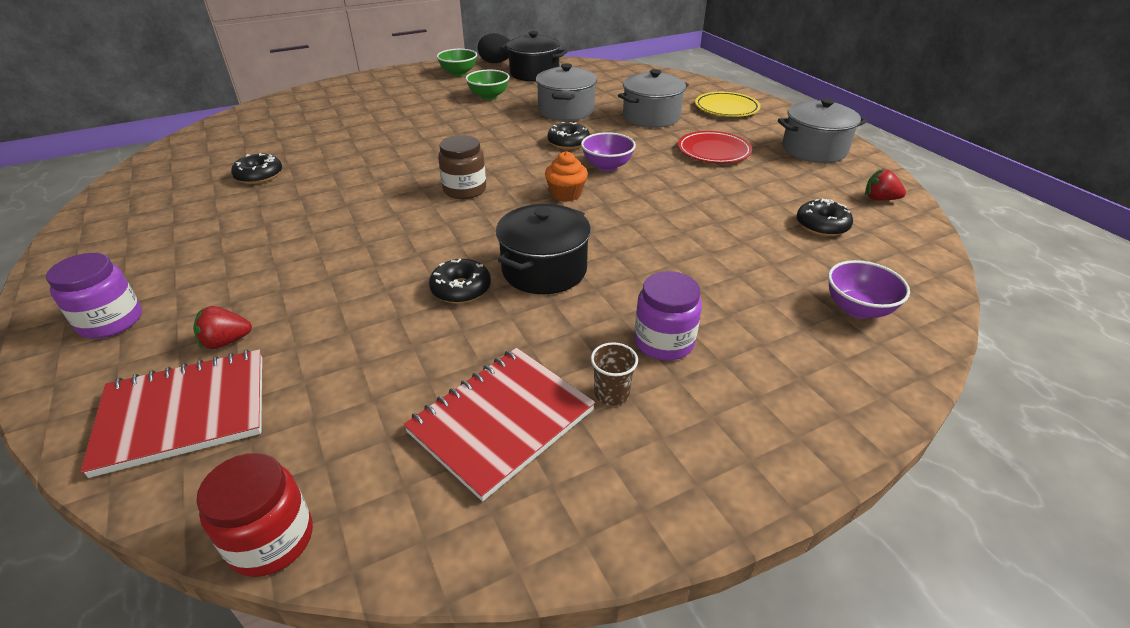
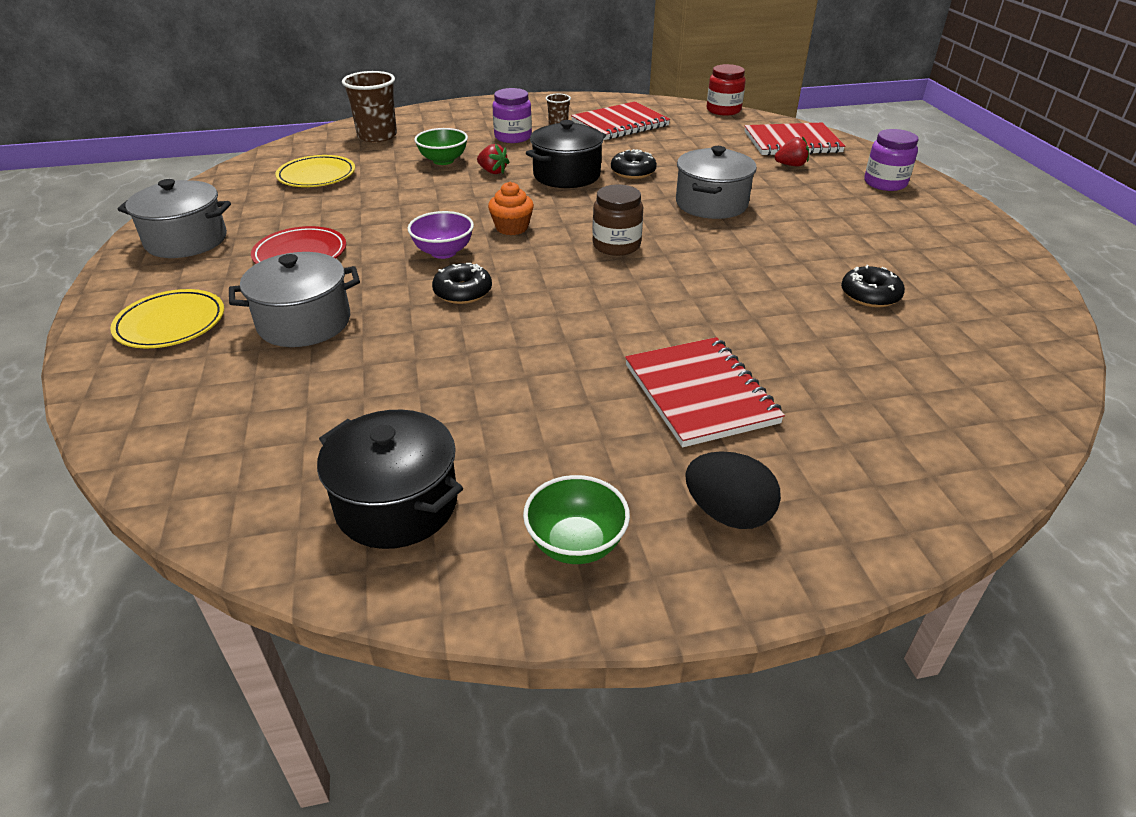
camera: 165 degrees left, 0 degrees up
(403, 114) = (700, 394): none -> red notebook
(489, 96) = (534, 424): green bowl -> green bowl (443, 161)
(496, 62) = (462, 591): black egg -> black egg (728, 513)
(566, 110) = (419, 359): grey pot -> grey pot (711, 204)
(822, 225) = (317, 176): black donut -> yellow plate
(858, 309) = (377, 136): purple bowl -> brown cup
(880, 199) = (229, 187): red strawberry -> red strawberry (493, 172)

